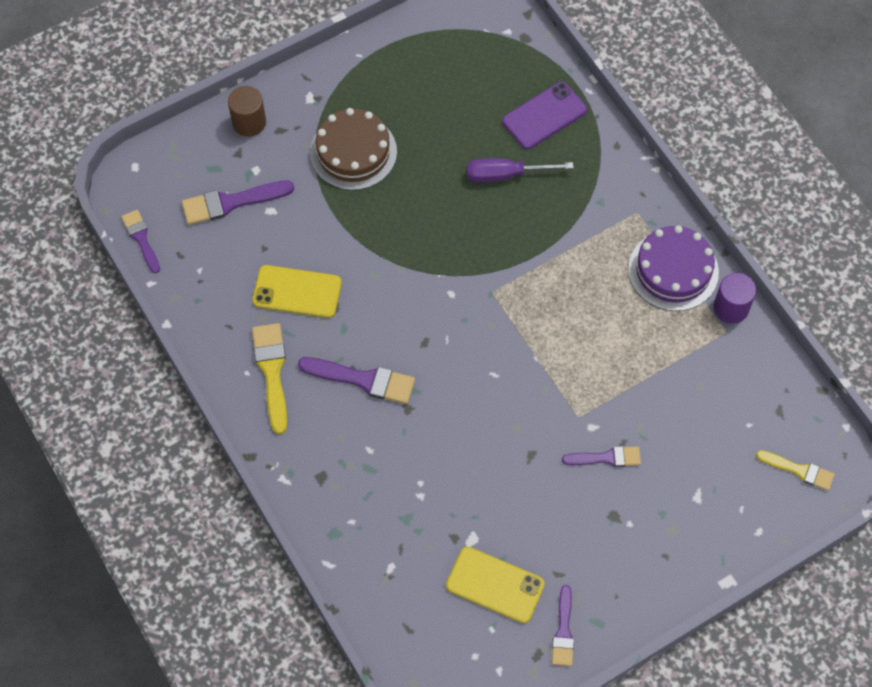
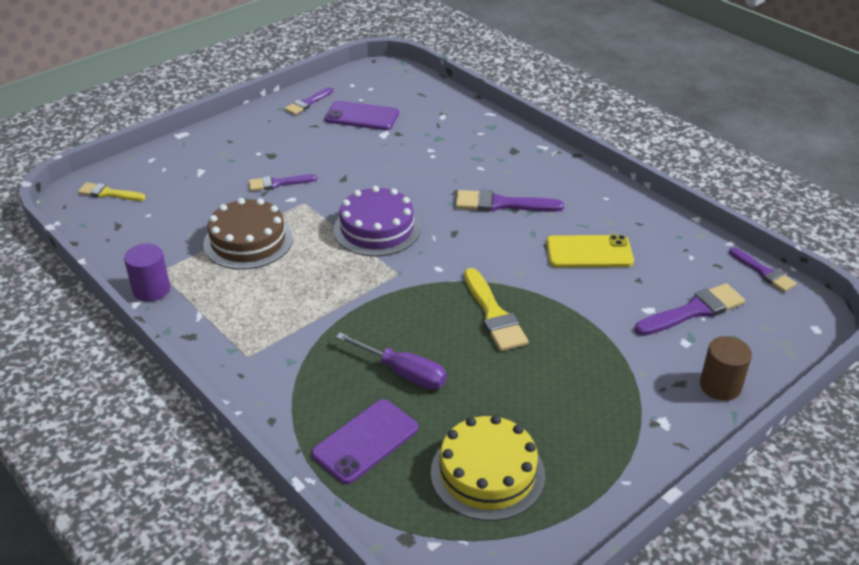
camera: 170 degrees right, 25 degrees down
(272, 371) = (584, 200): yellow brush -> yellow brush (493, 314)
(353, 152) = (585, 372): brown cake -> brown cake (248, 241)
(457, 76) = (487, 473): none -> yellow cake
(495, 585) = (362, 116): yellow phone -> purple phone
(505, 175) = (403, 373): purple screwdriver -> purple screwdriver turned 45 degrees clockwise
(563, 631) = (308, 103): purple brush -> purple brush turned 135 degrees counterclockwise
(673, 270) = (209, 311): purple cake -> purple cake (377, 229)

